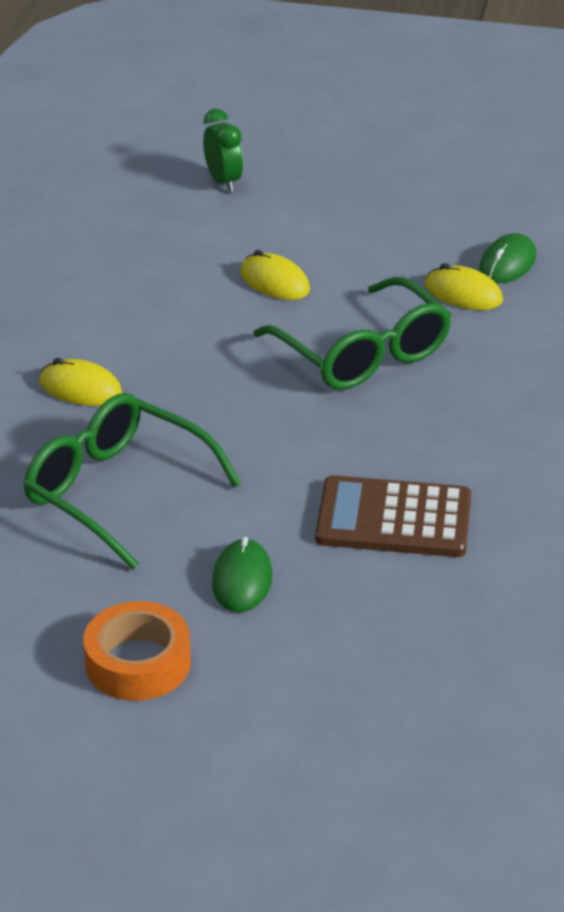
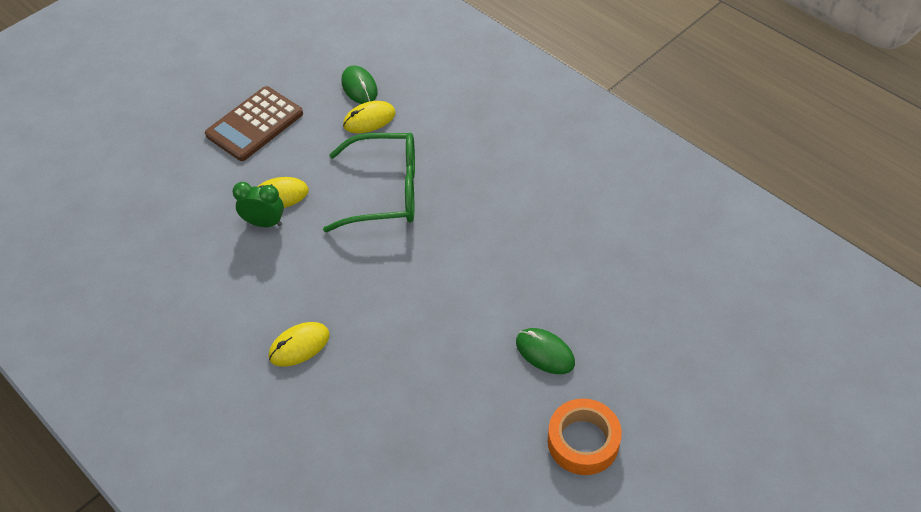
camera: 55 degrees left, 15 degrees up
(116, 491) = (417, 376): green glasses -> none
(223, 182) = (152, 167): green clock -> green clock (264, 223)
(393, 519) = (542, 255): brown calculator -> brown calculator (254, 124)

